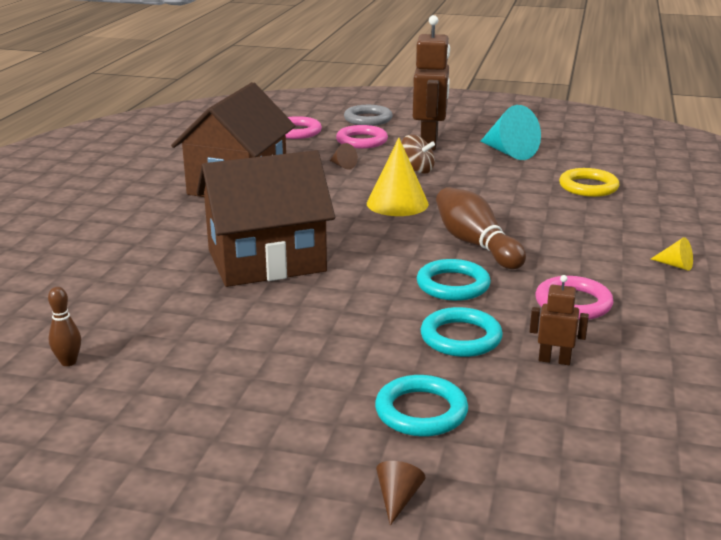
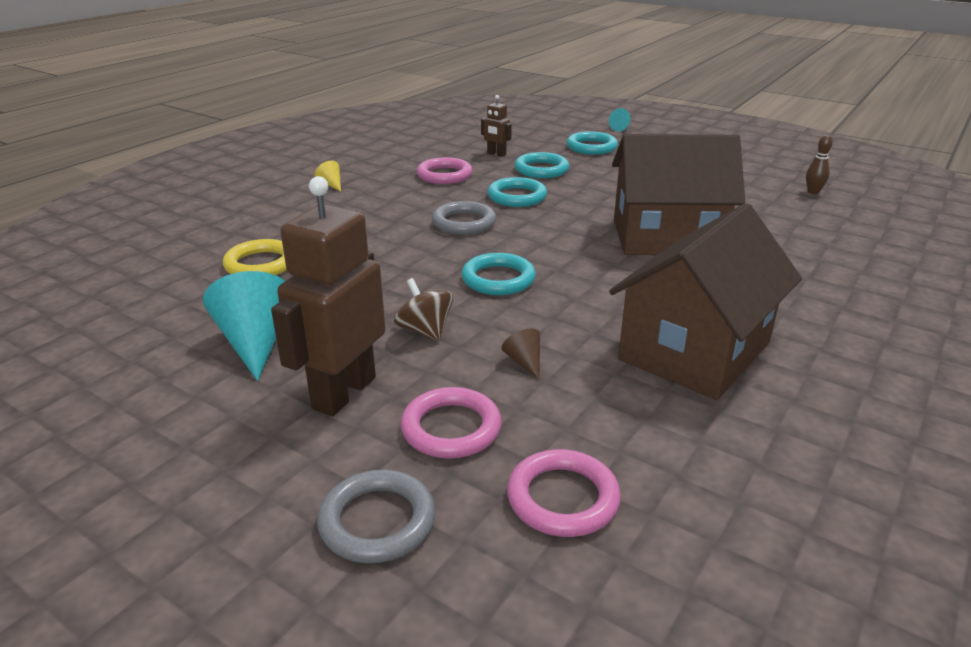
camera: 160 degrees left, 5 degrees up
(397, 203) = (498, 279): yellow cone -> turquoise ring
(398, 498) = (620, 128): brown cone -> turquoise cone
(475, 244) = (464, 223): brown bowling pin -> grey ring

